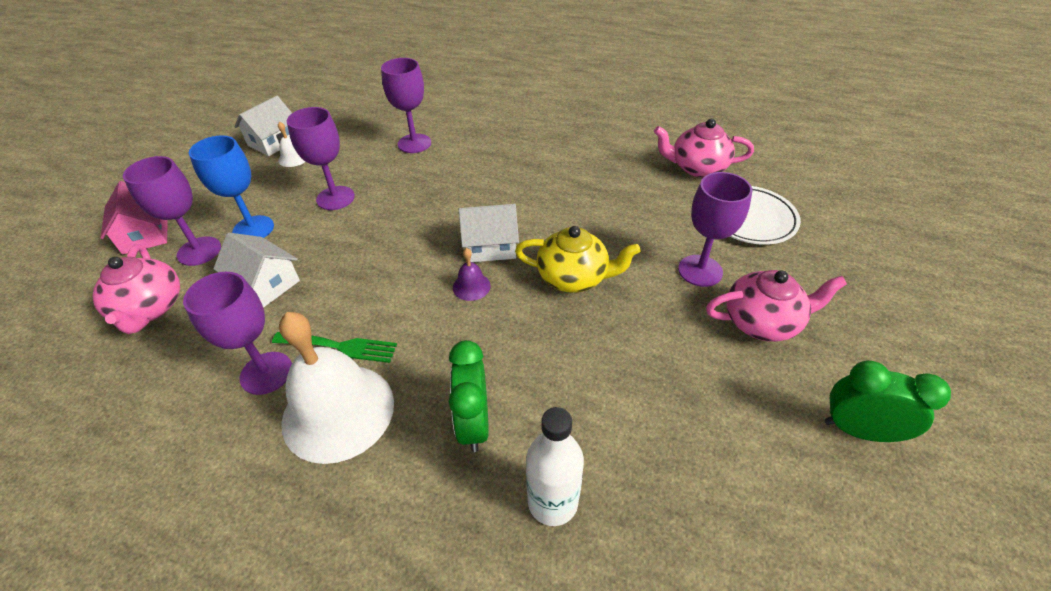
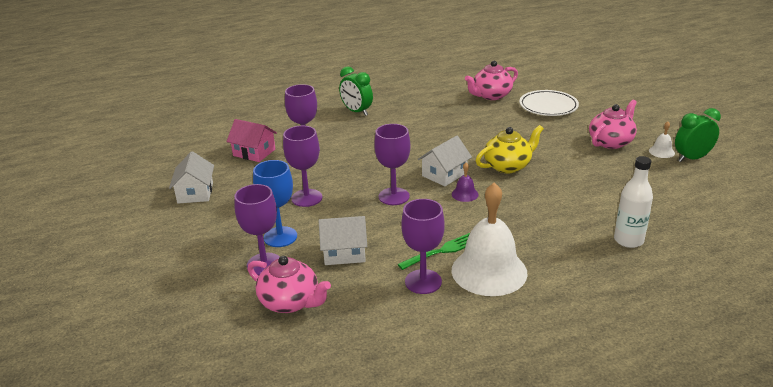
camera: 40 degrees left, 15 degrees down
(145, 234) = (202, 278): pink house -> pink house (254, 152)
(293, 158) = (231, 194): white bell -> white bell (661, 151)
(474, 423) = (557, 238): green clock -> green clock (357, 112)
(700, 271) = (559, 136): purple goblet -> purple goblet (394, 196)

